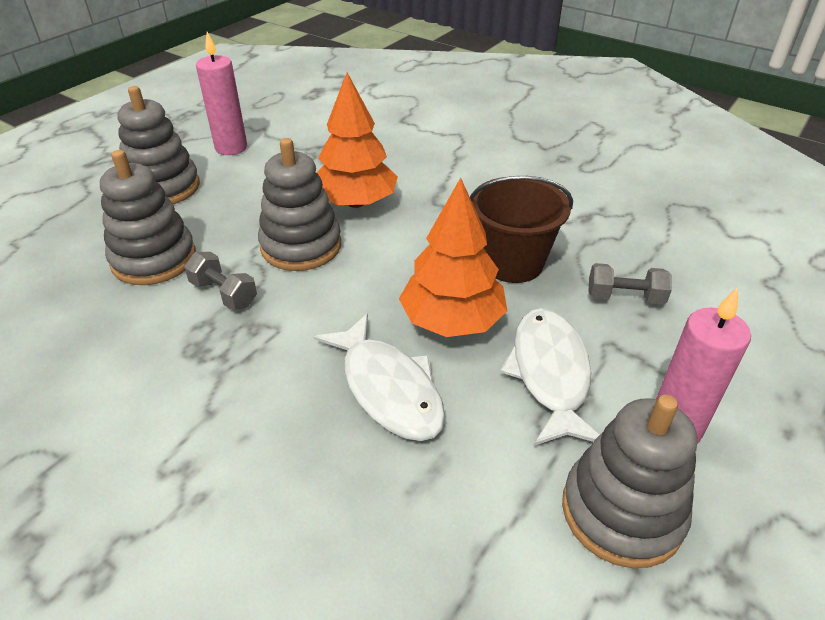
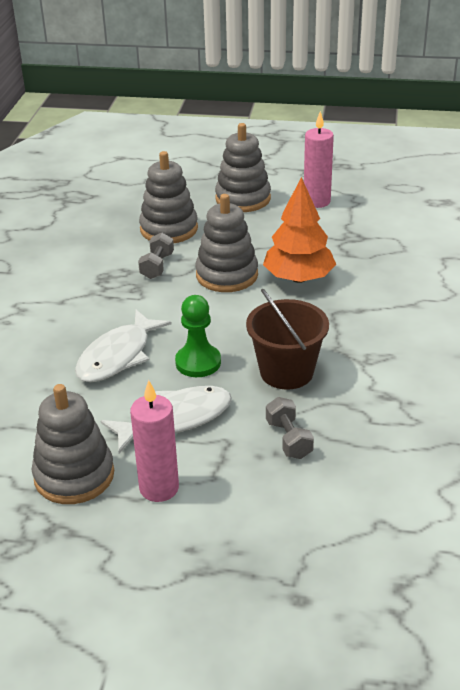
camera: 65 degrees right, 5 degrees down
(452, 321) = (198, 362): orange tree -> green pawn

